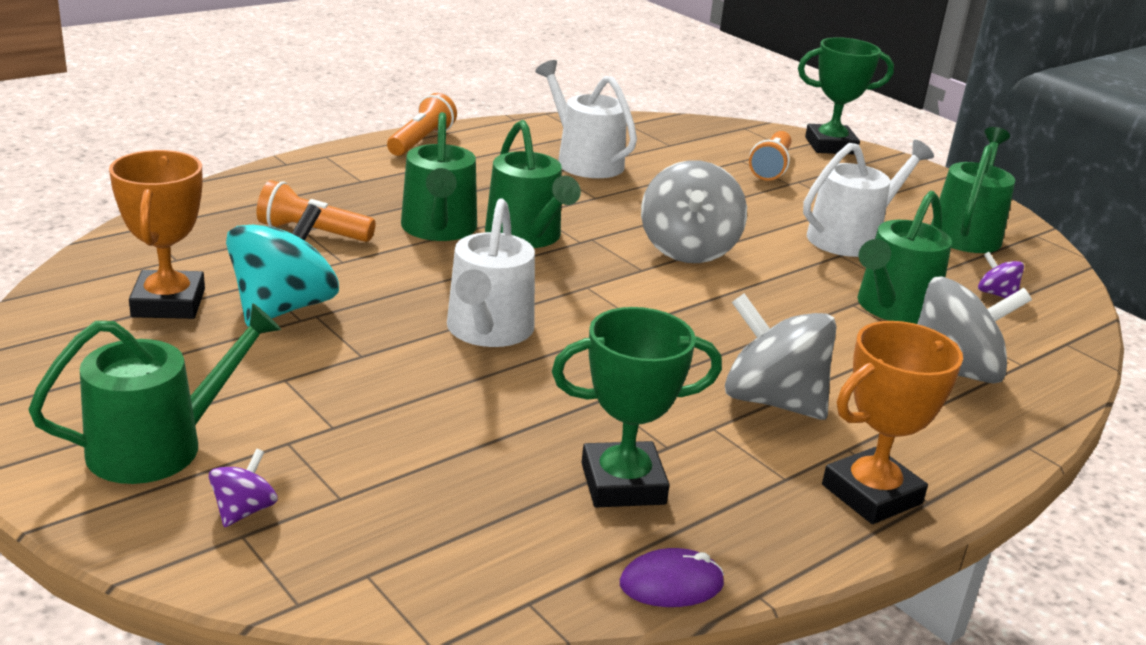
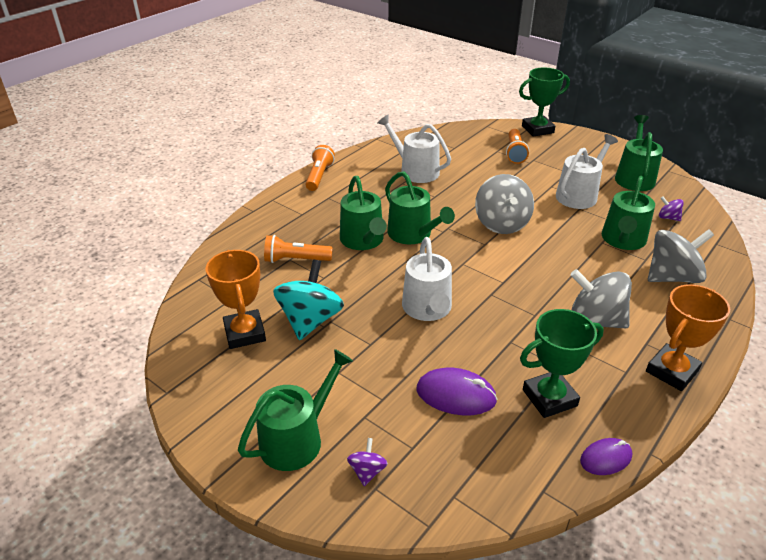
camera: 10 degrees left, 10 degrees up
(461, 447) = (456, 395): none -> purple mouse

